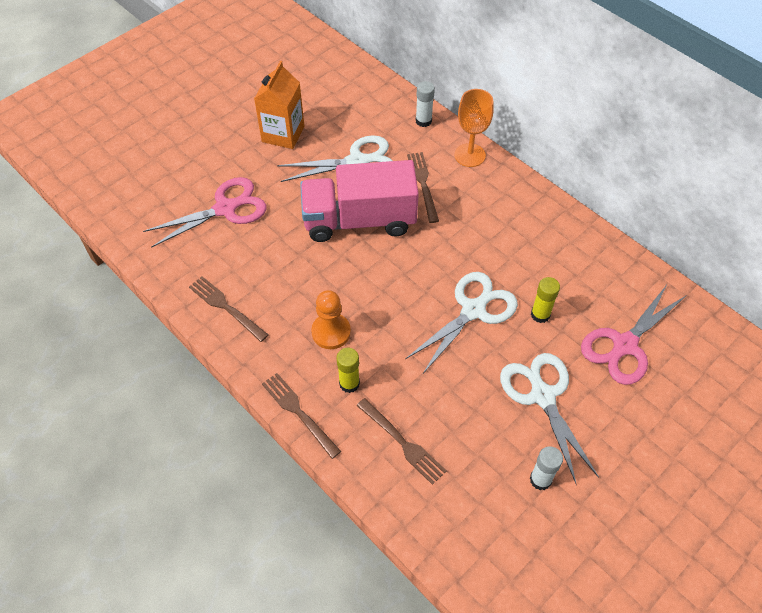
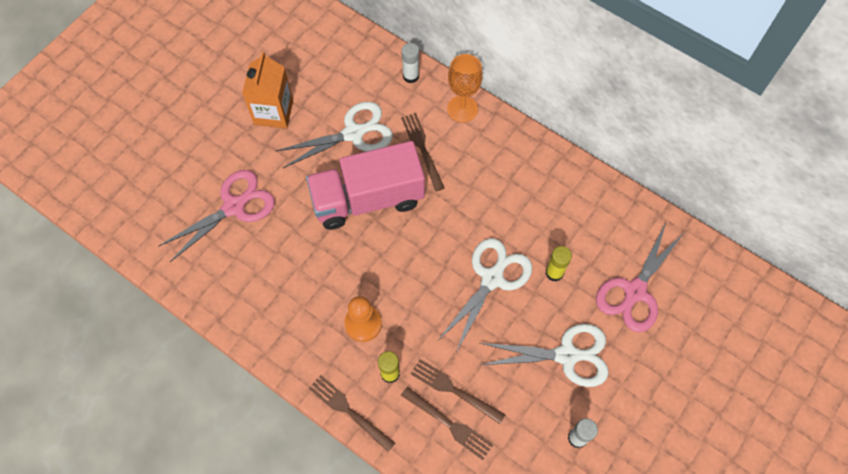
camera: 10 degrees left, 10 degrees up
(225, 307) = (257, 314): brown fork -> brown fork (453, 390)
(542, 395) = (567, 355): white scissors -> white scissors turned 120 degrees clockwise

